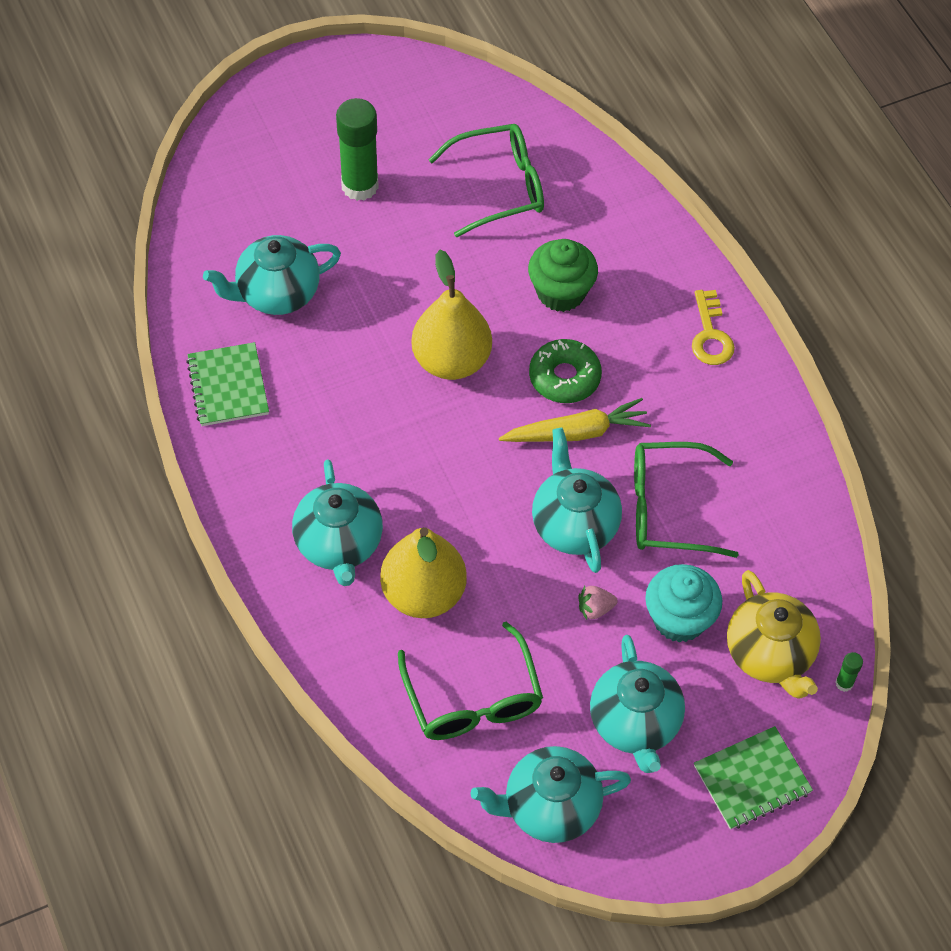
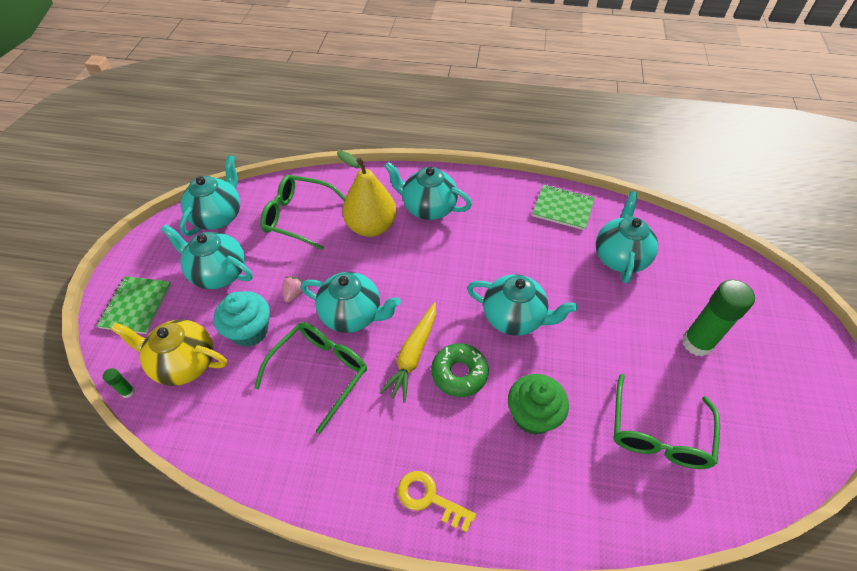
camera: 125 degrees right, 5 degrees down
(451, 360) = (514, 318): yellow pear -> turquoise teapot

